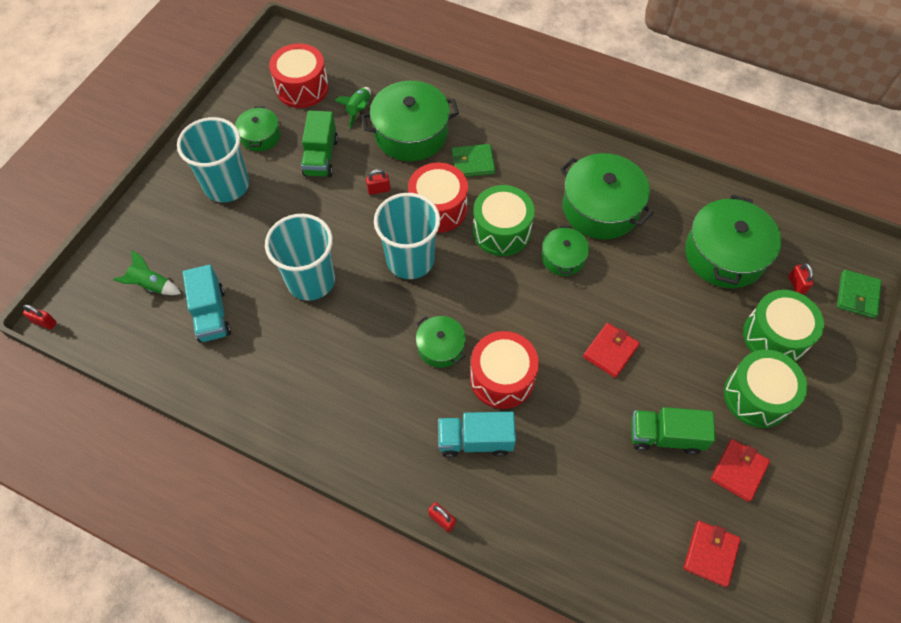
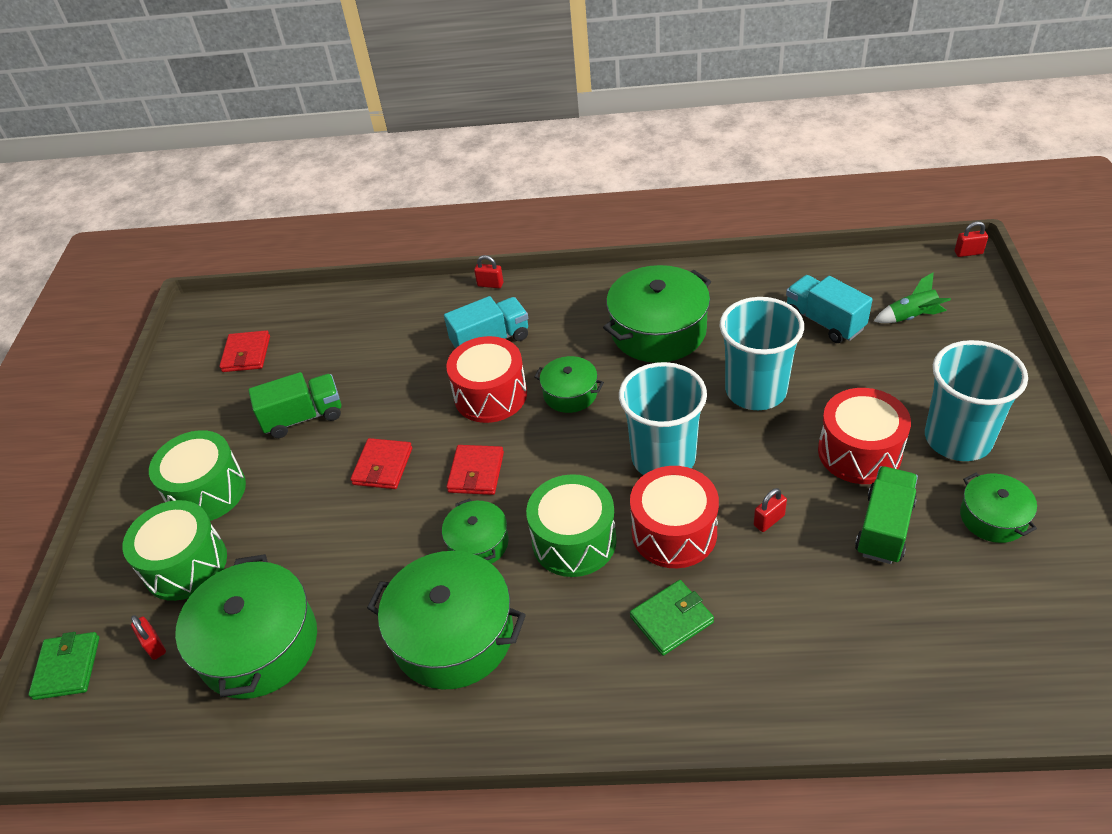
camera: 160 degrees right, 15 degrees down
(302, 88) = (1024, 621): red drum -> red drum (859, 452)
(321, 157) = (884, 528): green truck -> green truck turned 45 degrees clockwise
(359, 110) = (903, 625): green rocket -> none
(411, 133) = (794, 624): green pot -> green pot (658, 331)
(739, 471) = (224, 420): red wallet -> red wallet (476, 472)

